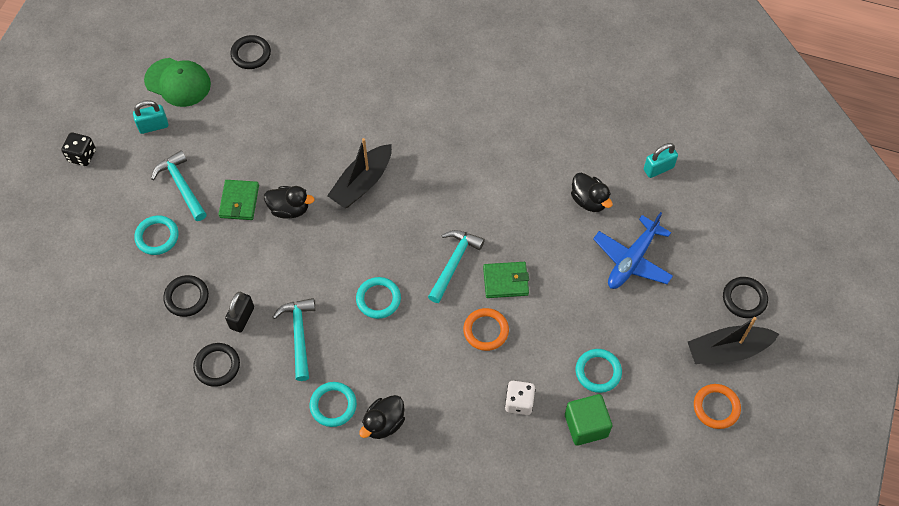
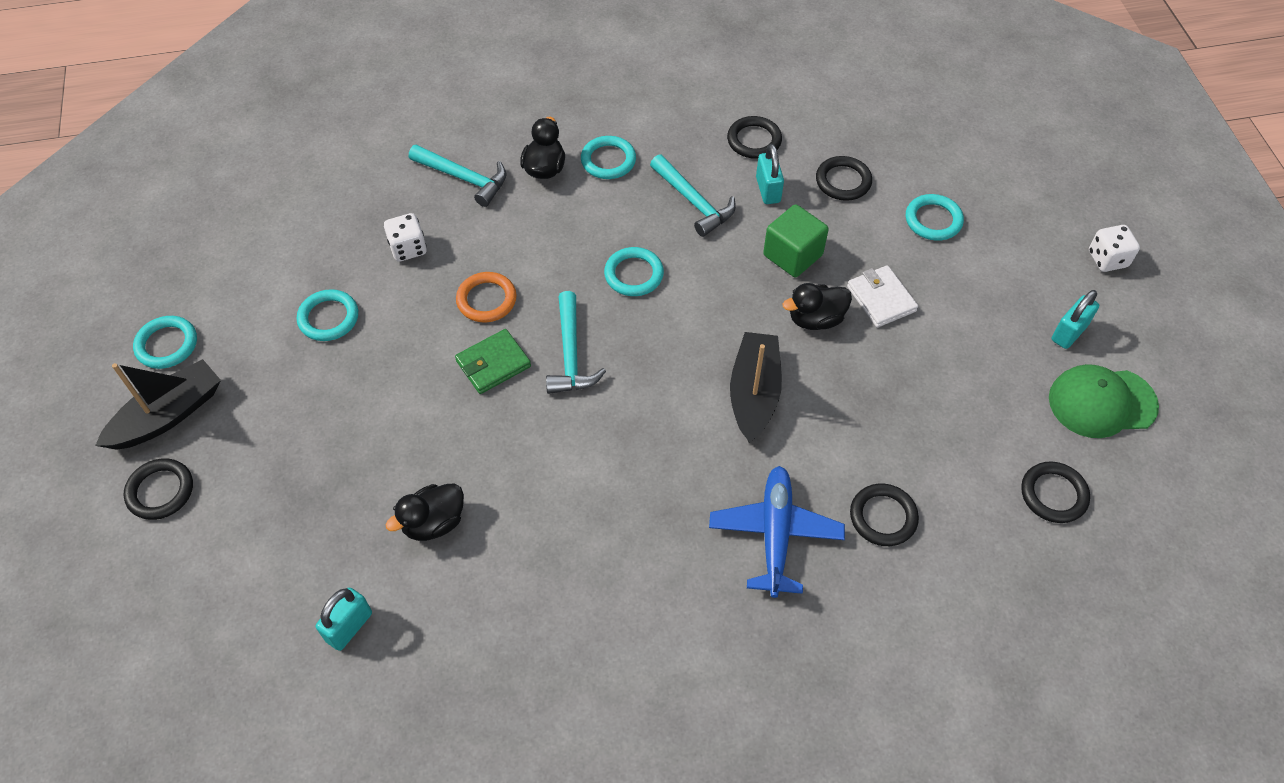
camera: 150 degrees right, 5 degrees down
(82, 156) = (1107, 259): black dice -> white dice
(181, 186) = (963, 283): turquoise hammer -> turquoise hammer (464, 178)
(239, 201) = (881, 299): green wallet -> white wallet
(242, 318) = (768, 190): black padlock -> turquoise padlock
(346, 86) = (883, 517): none -> black ring
(586, 425) = (320, 260): green cube -> green cube (792, 255)
(589, 200) = (434, 523): black duck -> black duck turned 60 degrees counterclockwise
(632, 260) = (337, 468): blue plane -> blue plane (775, 534)
(716, 407) = (167, 345): orange ring -> turquoise ring

